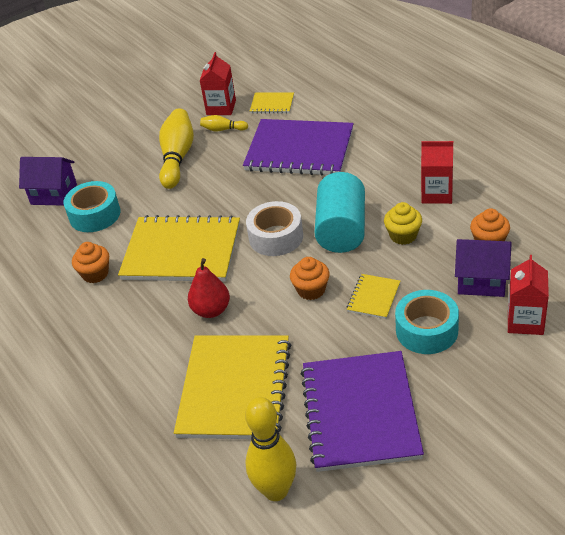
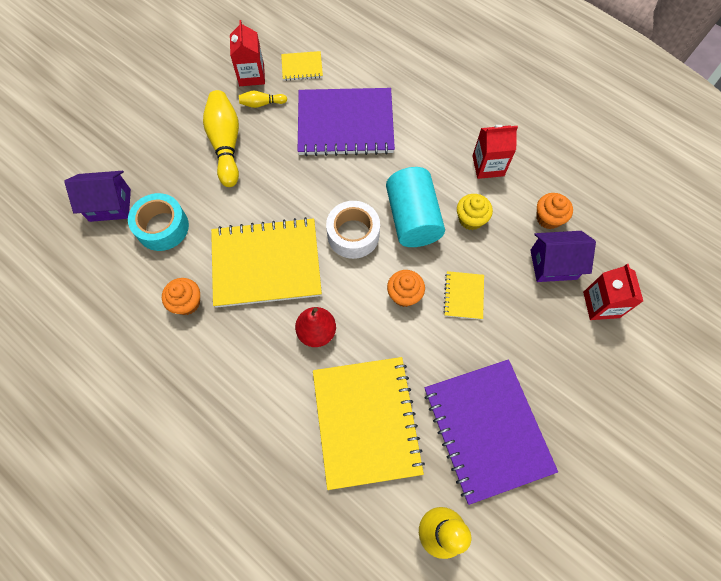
camera: 20 degrees left, 25 degrees up
(426, 330) = (520, 327): turquoise tape -> none

